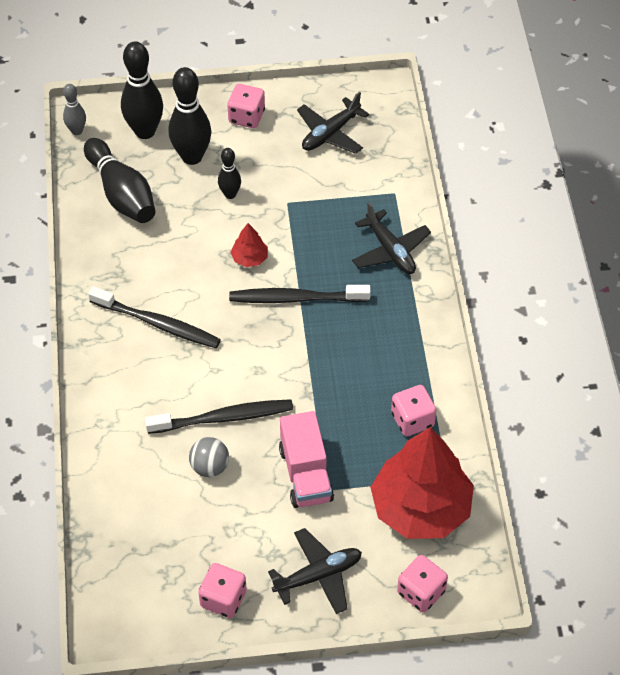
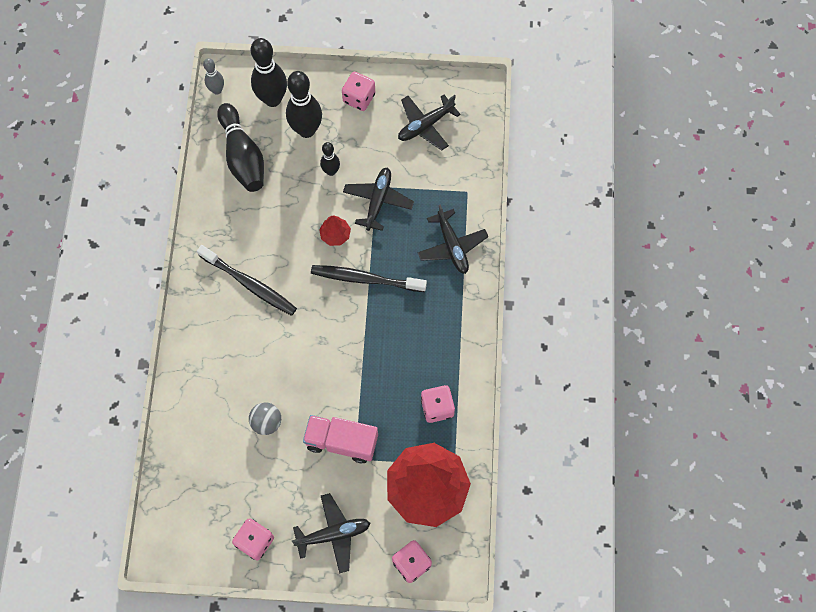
camera: 10 degrees right, 15 degrees up
(223, 418) = (286, 380): black toothbrush -> none
(292, 217) = (378, 201): none -> black plane
(306, 474) = (342, 442): pink truck -> pink truck turned 105 degrees clockwise

